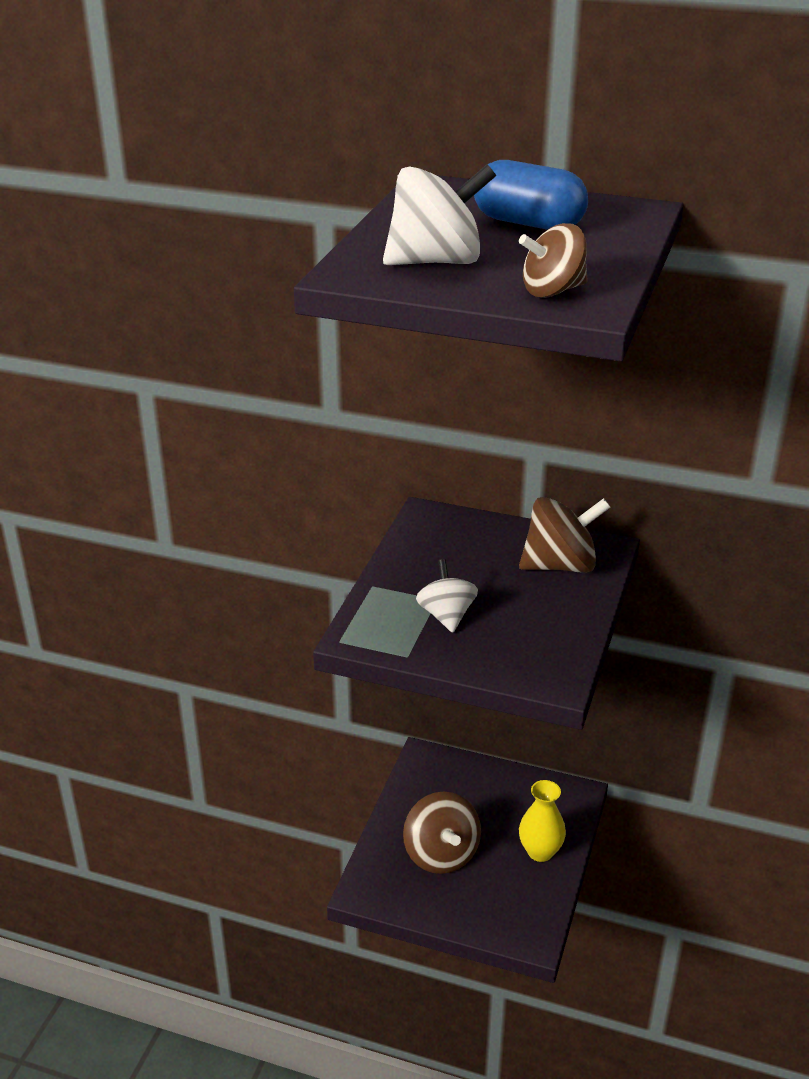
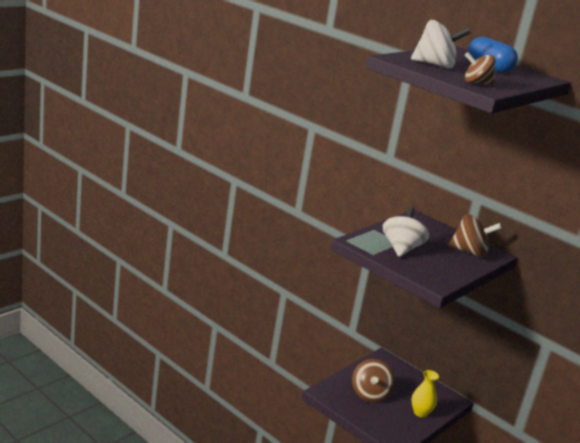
camera: 20 degrees right, 10 degrees down
(446, 616) = (401, 249): white spinning top -> white spinning top, size x1.52

